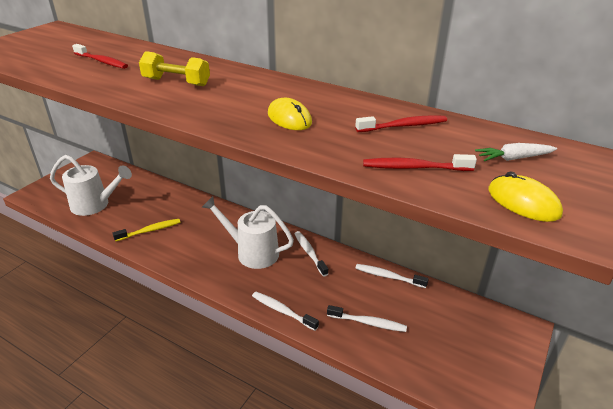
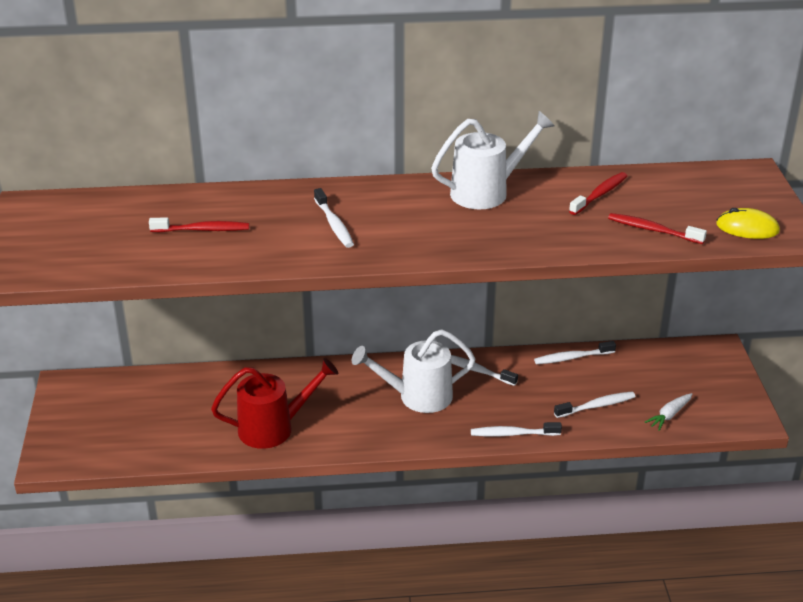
camera: 35 degrees left, 0 degrees up
(95, 205) = (162, 433): white watering can -> white watering can (487, 192)
(150, 230) = (274, 428): yellow toothbrush -> red watering can
(176, 82) = (334, 224): yellow dumbbell -> white toothbrush
(289, 118) = (502, 223): yellow mouse -> none
(414, 167) = (652, 230): red toothbrush -> red toothbrush turned 60 degrees clockwise
(514, 158) = (707, 194): white carrot -> white carrot (669, 415)

